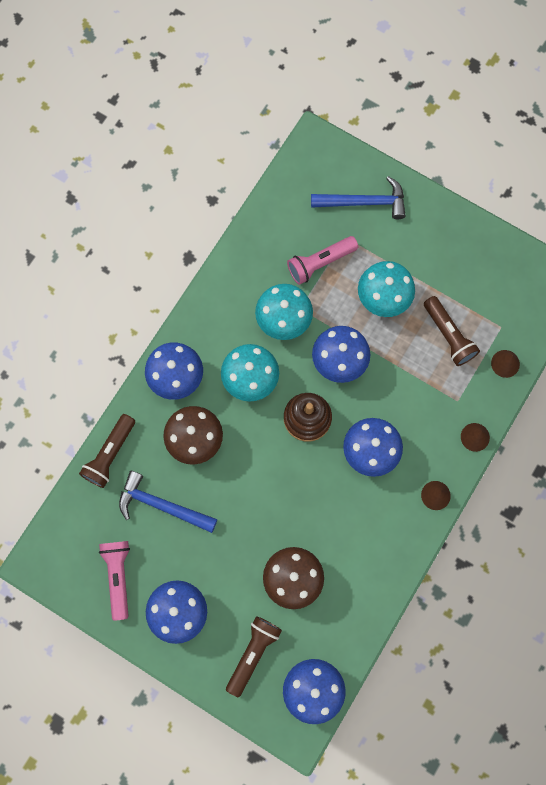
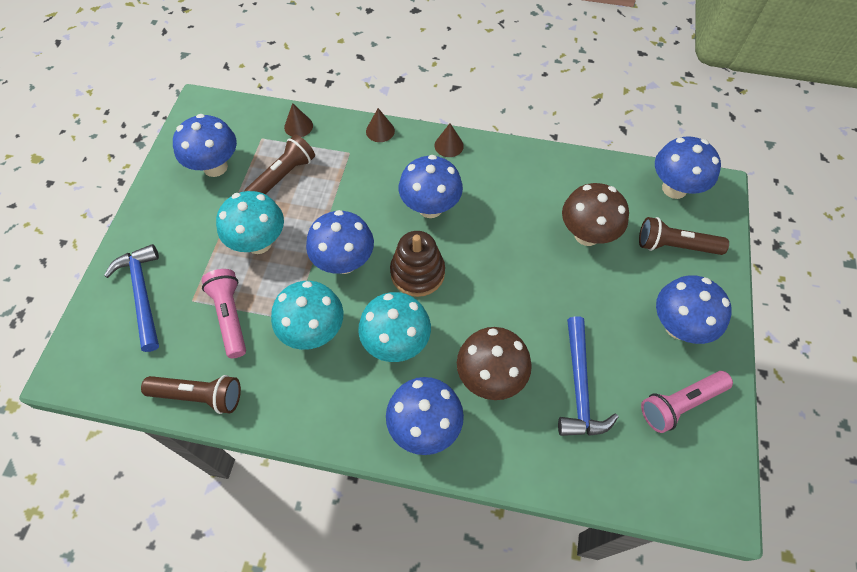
camera: 110 degrees left, 15 degrees down
(110, 454) = (550, 471): brown flashlight -> brown flashlight (199, 396)
(320, 263) = (230, 316): pink flashlight -> pink flashlight turned 150 degrees counterclockwise
(478, 280) = (215, 167): none -> blue mushroom

